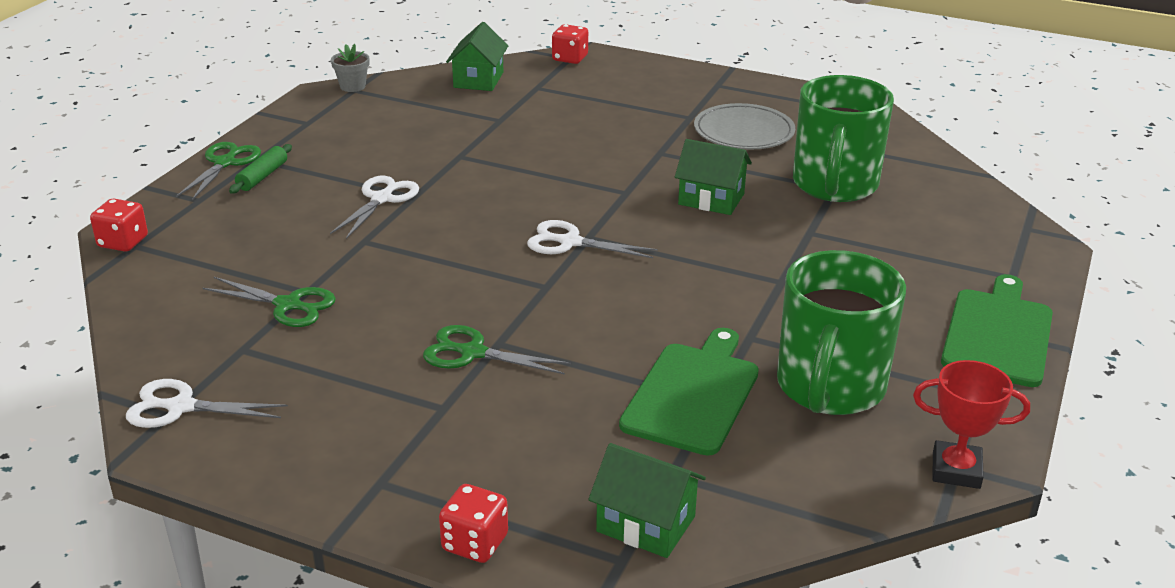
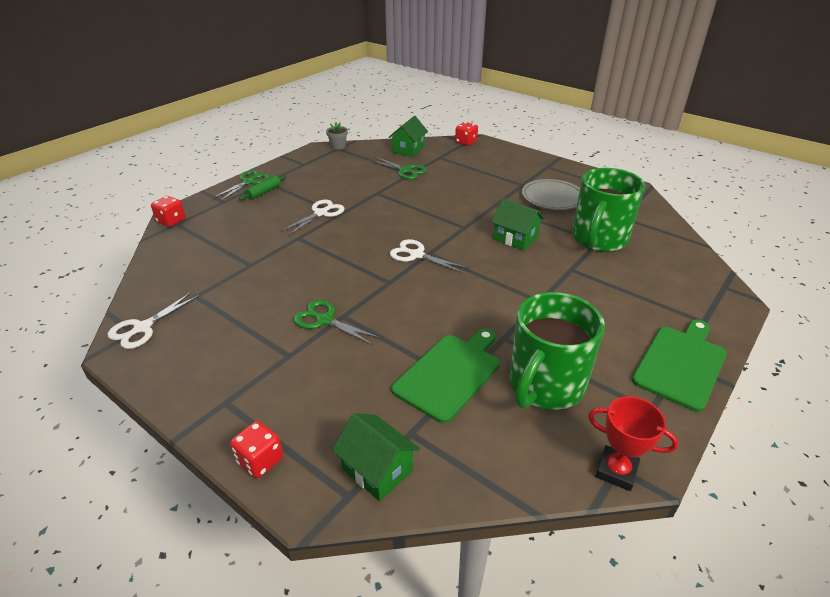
camera: 15 degrees right, 5 degrees up
(180, 407) = (142, 328): white scissors -> white scissors turned 75 degrees counterclockwise
(288, 305) = (236, 272): green scissors -> green scissors (405, 171)

